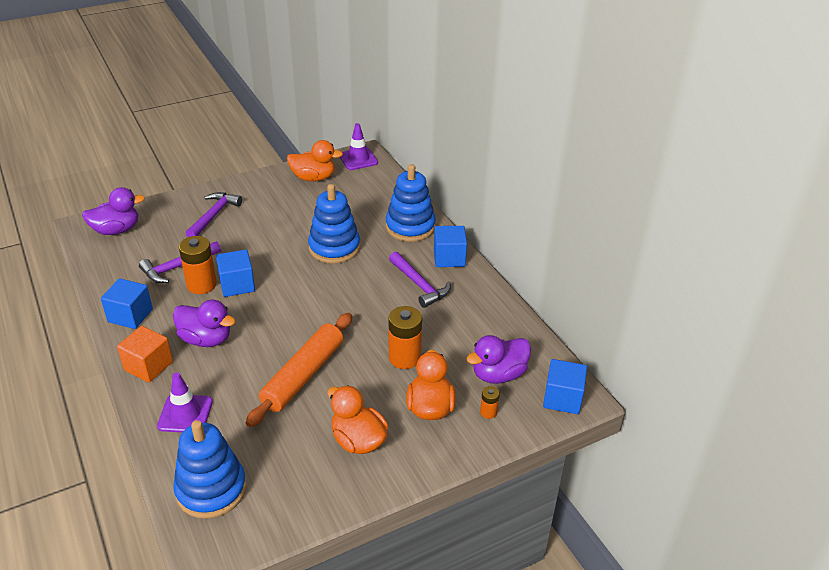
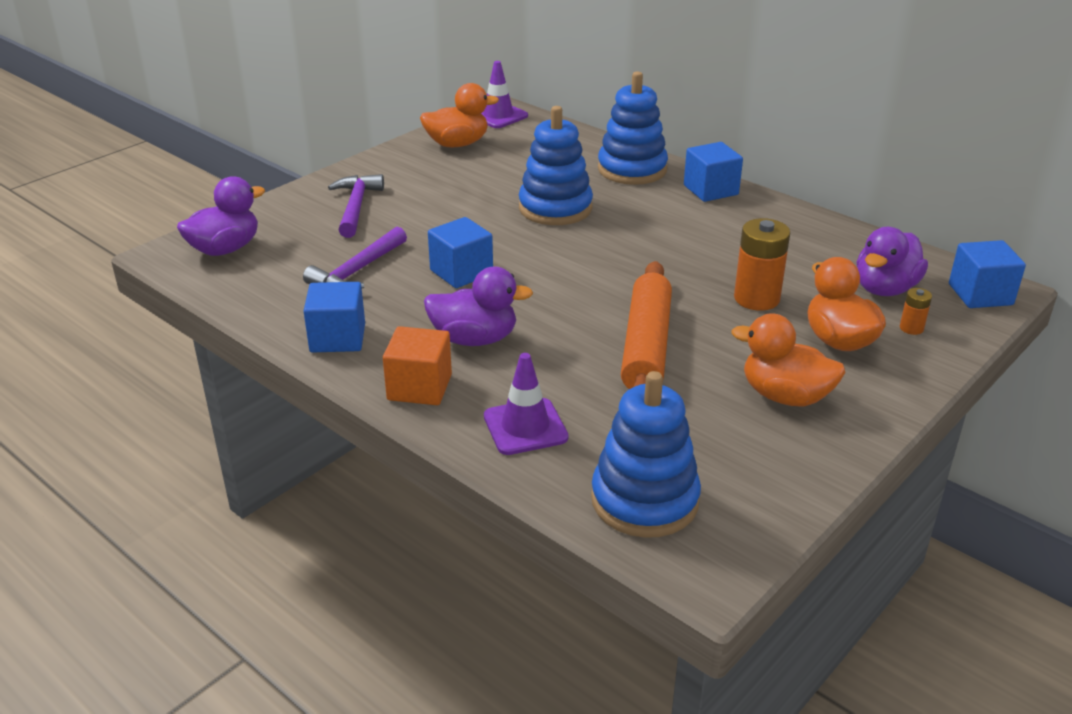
camera: 20 degrees left, 5 degrees down
(201, 285) = (410, 283): orange battery -> none
(419, 285) = (702, 223): purple hammer -> none

